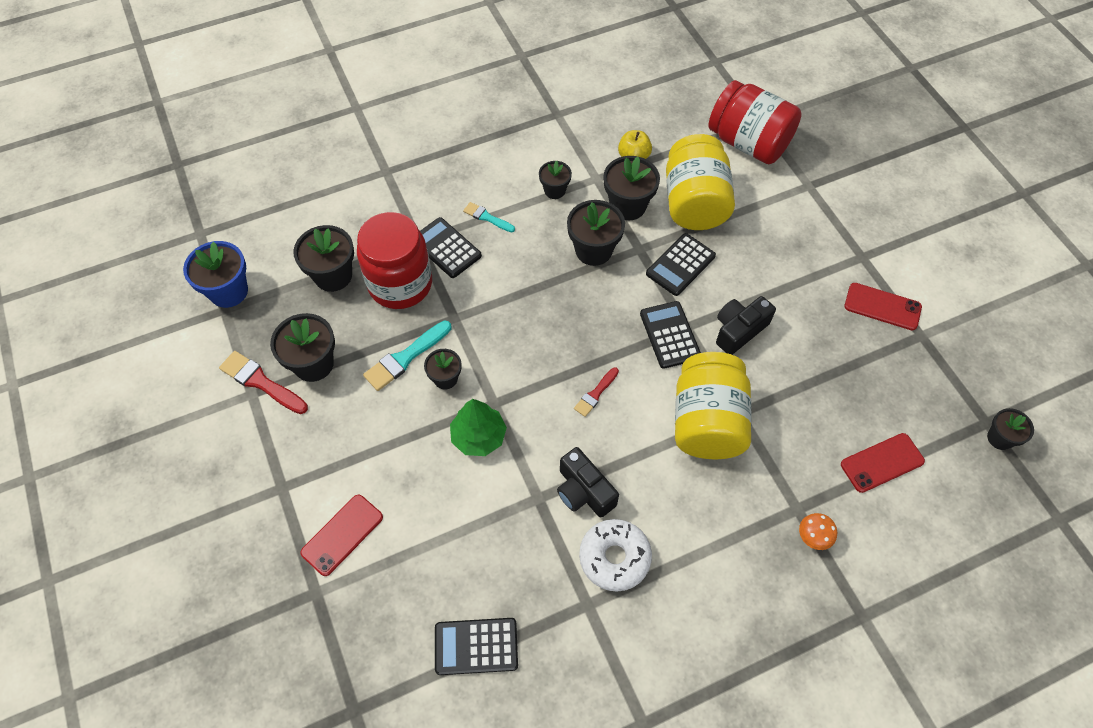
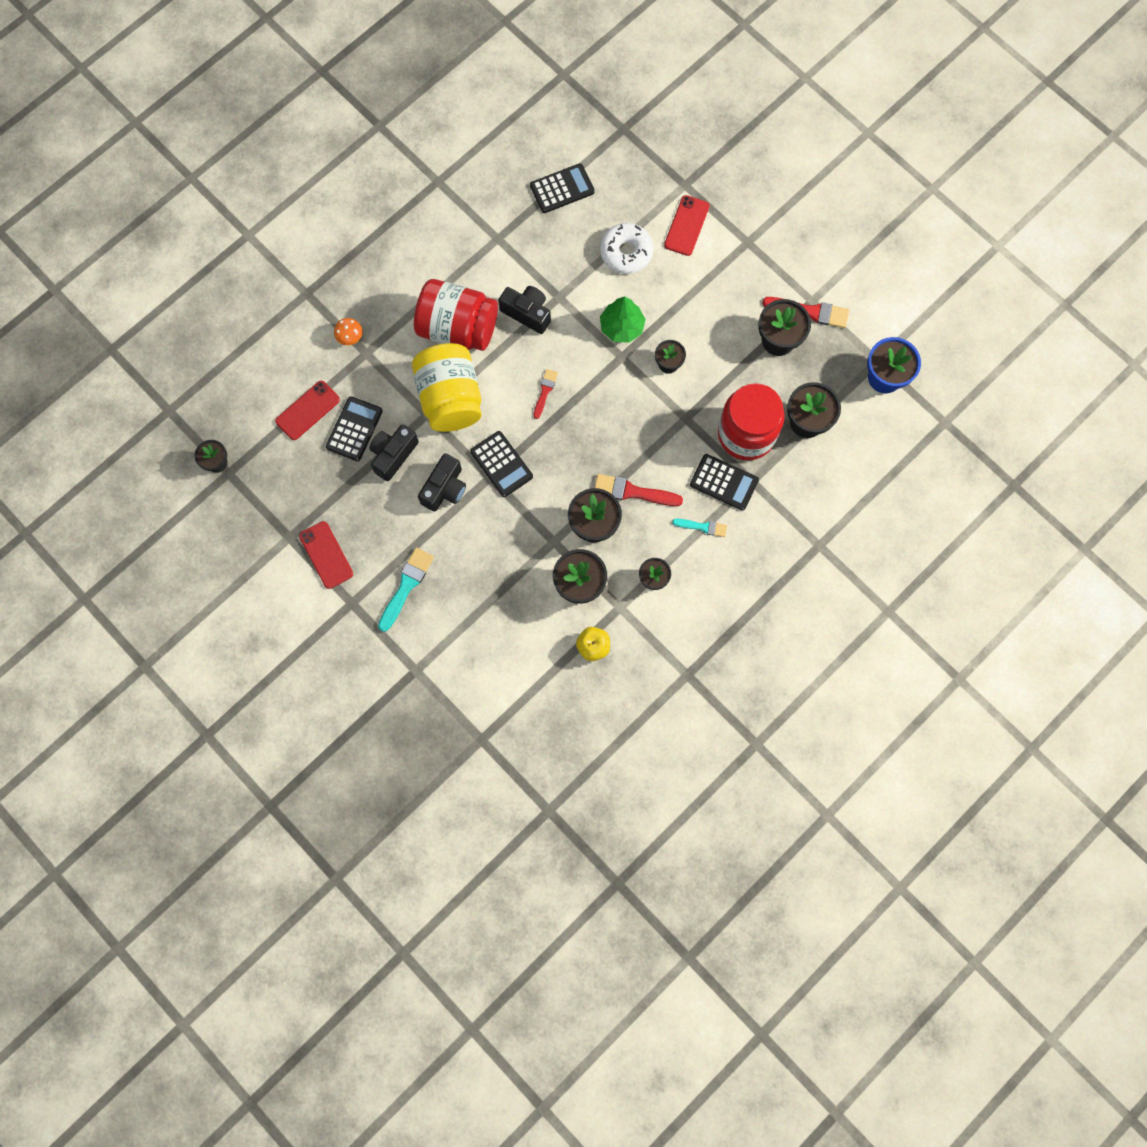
camera: 160 degrees right, 15 degrees up
(405, 358) = (708, 370): turquoise brush -> turquoise brush (406, 586)
(542, 267) = (632, 492): none -> red brush
(614, 558) = (489, 274): white donut -> white donut (626, 252)
(680, 265) = (512, 537): black calculator -> black calculator (354, 429)
(694, 203) = (519, 610): yellow jar -> none
(748, 143) = (486, 705): red jar -> red jar (458, 328)
(788, 382) = (393, 455): none -> black camera
(882, 307) = (326, 555): red phone -> red phone turned 60 degrees clockwise

